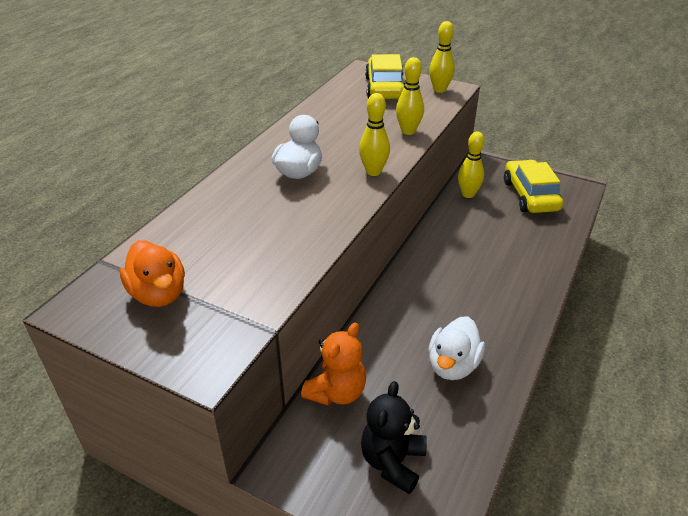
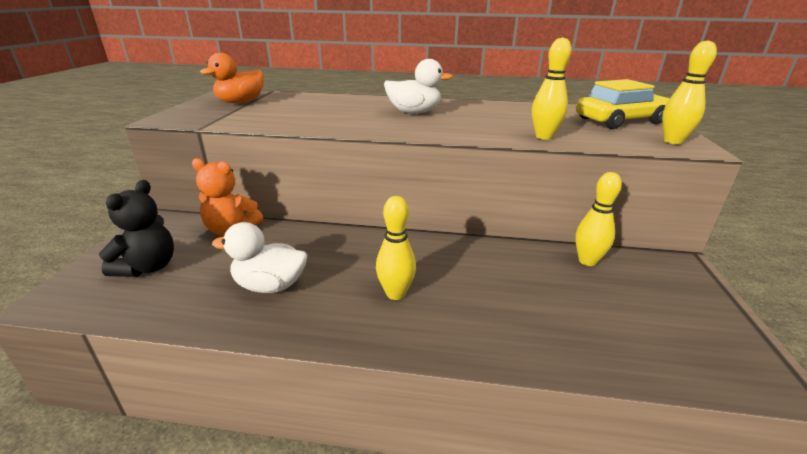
camera: 70 degrees right, 10 degrees down
(373, 172) = (443, 132): yellow bowling pin -> yellow bowling pin (395, 293)
(392, 462) = (148, 267): black teddy bear -> black teddy bear turned 105 degrees clockwise
(530, 195) = (655, 316): yellow car -> none

